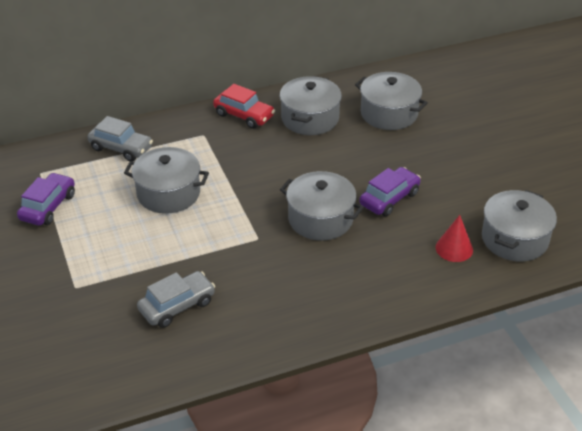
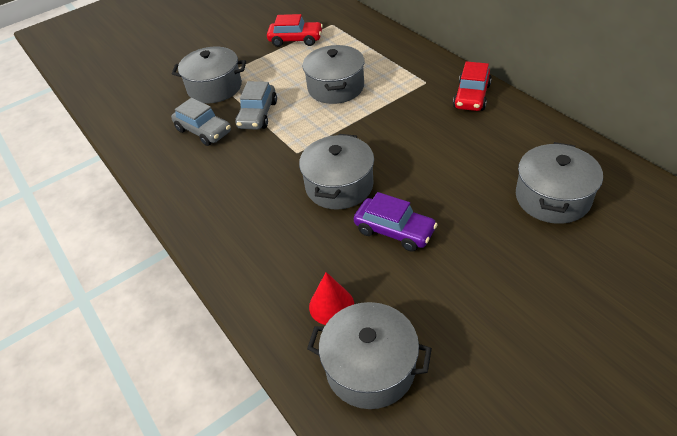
camera: 80 degrees right, 5 degrees up
(48, 207) = (296, 40): purple car -> red car
(121, 148) = (382, 48): grey car -> grey car (258, 115)
(310, 118) = (497, 139): grey pot -> grey pot (215, 87)

